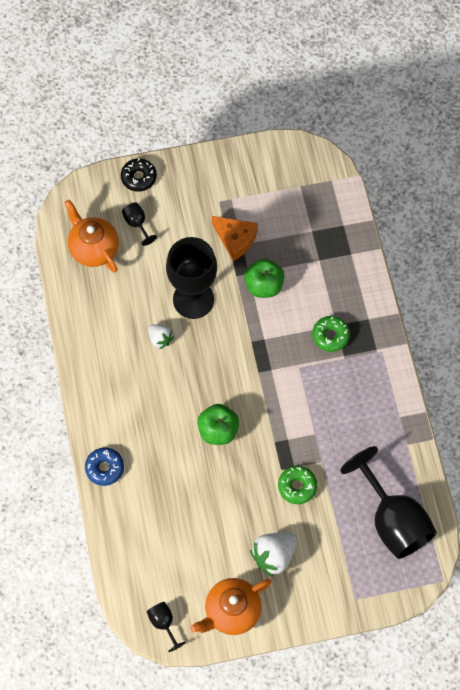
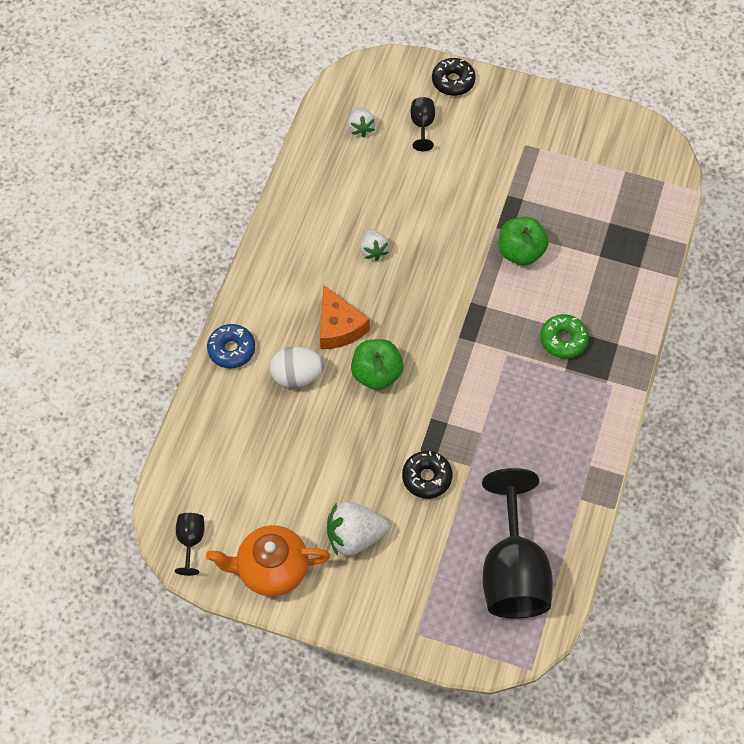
camera: 30 degrees right, 5 degrees down
(93, 248) = (361, 128): orange teapot -> white strawberry
(163, 462) = (297, 376): none -> white egg
(193, 299) = (434, 229): black goblet -> none
(235, 239) = (519, 191): orange cheese -> orange cheese (339, 327)
(297, 486) = (427, 477): green donut -> black donut

